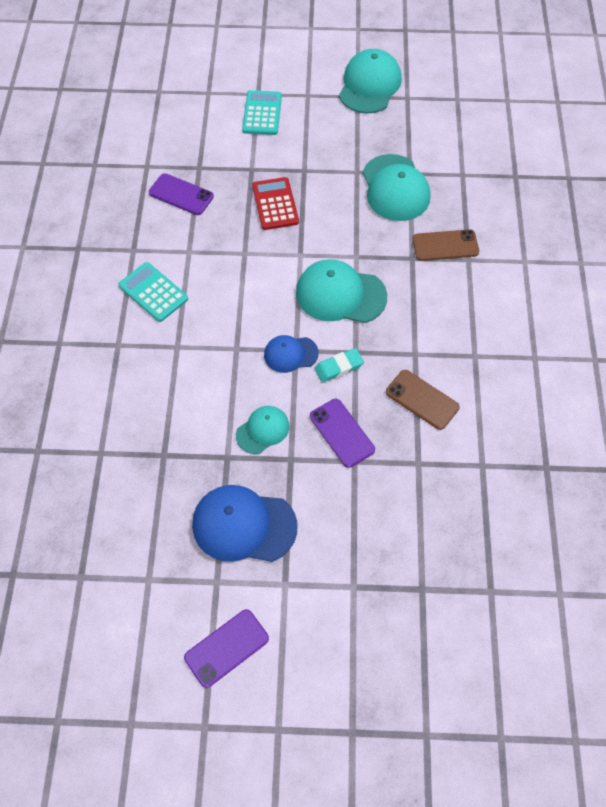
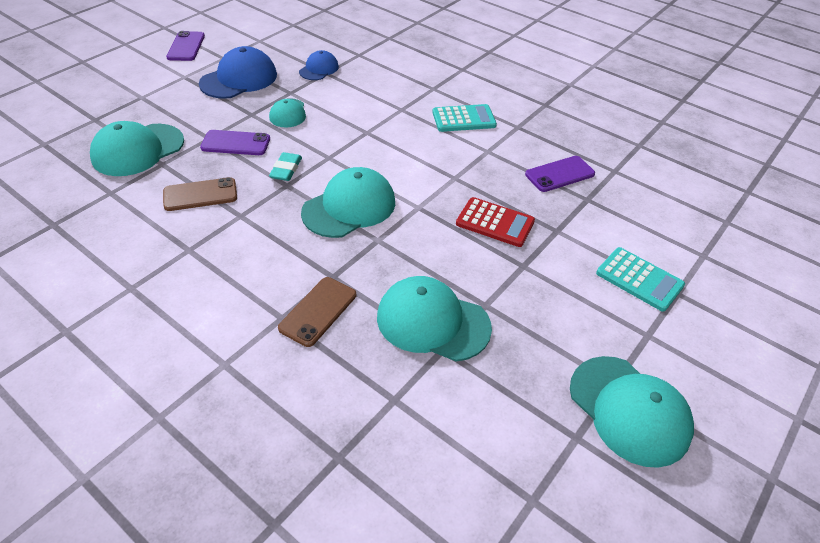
camera: 125 degrees right, 15 degrees down
(290, 354) = (329, 153): blue cap -> blue cap (319, 69)
(422, 501) = (138, 150): none -> turquoise cap

